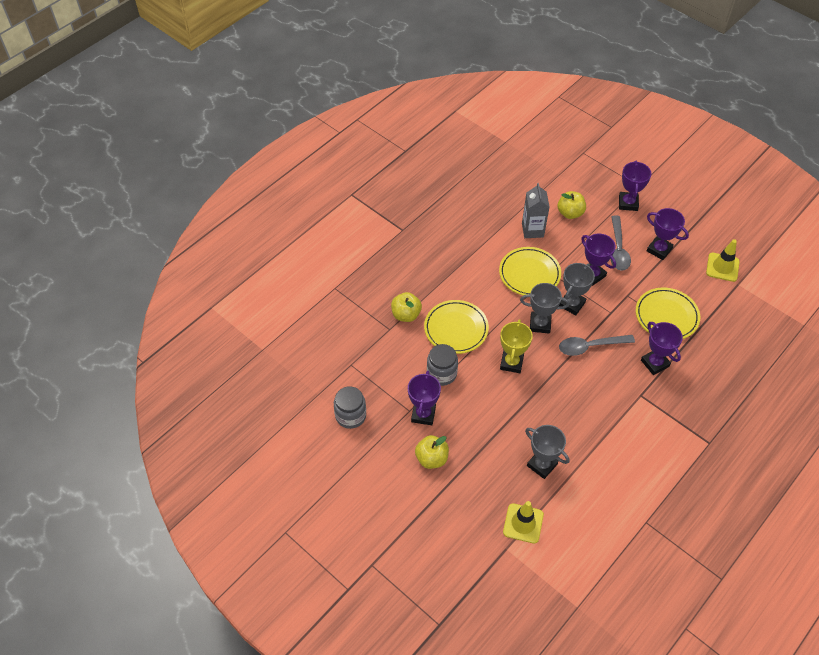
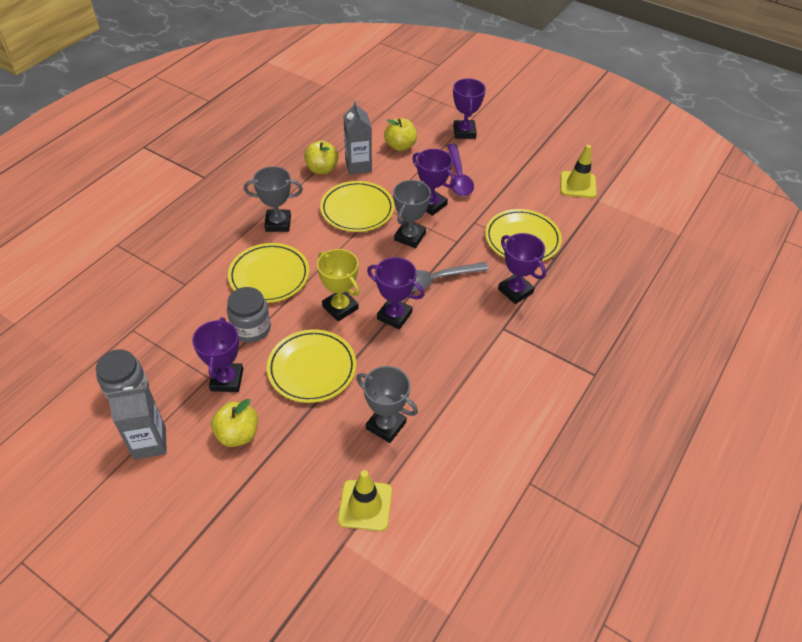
camera: 10 degrees left, 5 degrees down
(368, 457) = (150, 443): none -> grey carton
(406, 315) = (206, 266): yellow apple -> yellow apple (322, 169)
(487, 412) = (312, 369): none -> yellow plate
(511, 363) = (340, 307): yellow trophy -> yellow trophy turned 45 degrees counterclockwise
(540, 324) = (373, 261): grey trophy -> grey trophy (278, 223)
(618, 249) = (458, 176): grey spoon -> purple spoon
(659, 250) = (504, 173): purple trophy -> purple trophy (394, 316)

